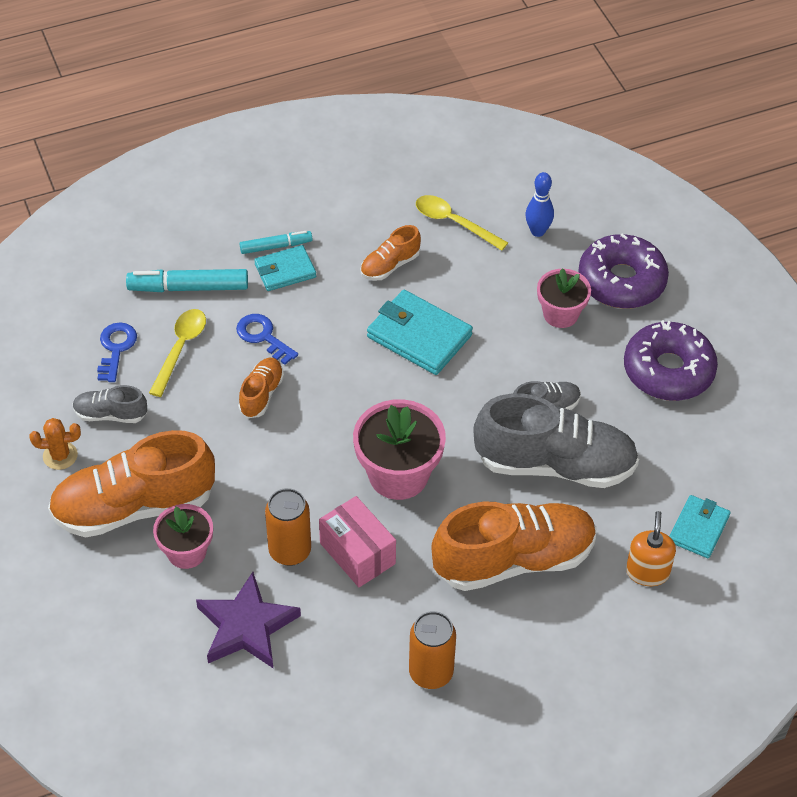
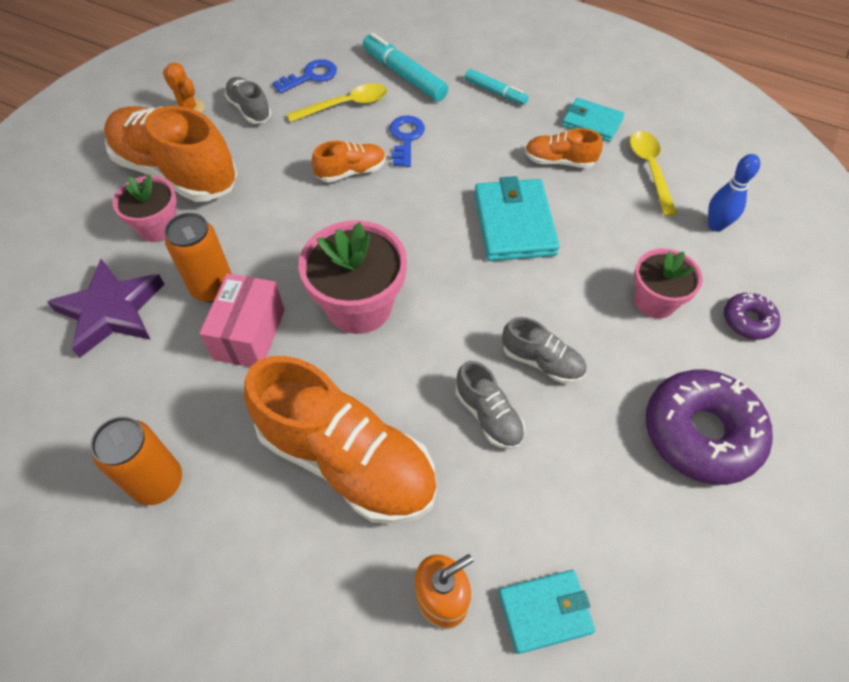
camera: 50 degrees right, 5 degrees up
(285, 271) = (480, 110): turquoise wallet -> turquoise wallet (592, 123)
(555, 464) = (488, 415): grey shoe -> grey shoe, size x0.47
(621, 281) = (748, 321): purple donut -> purple donut, size x0.49

